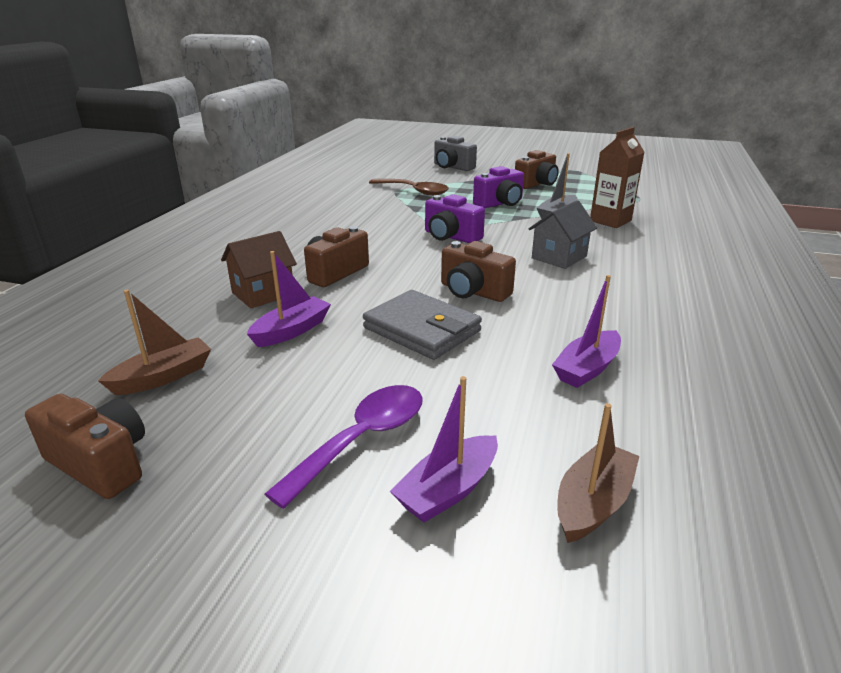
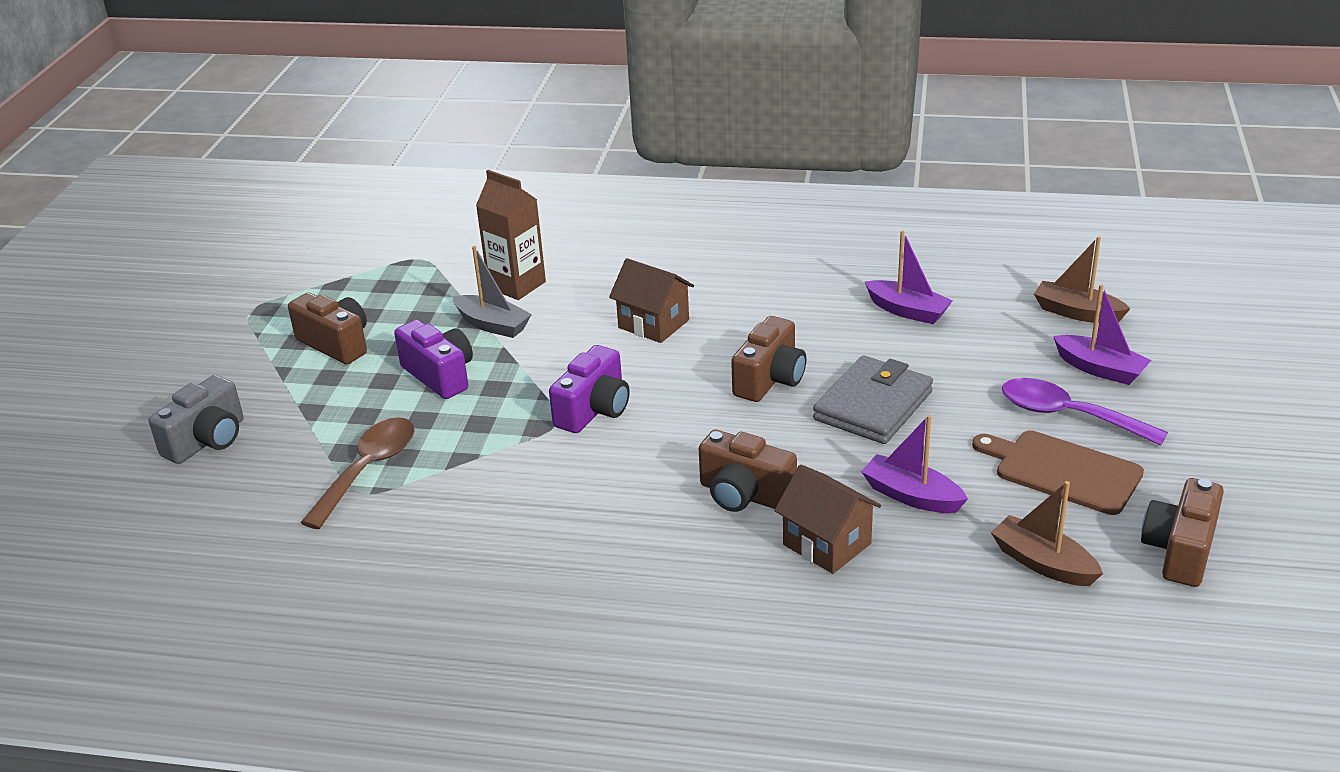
camera: 95 degrees left, 5 degrees up
(273, 414) = (1063, 471): none -> brown cutting board
(559, 257) = (653, 324): grey house -> brown house

